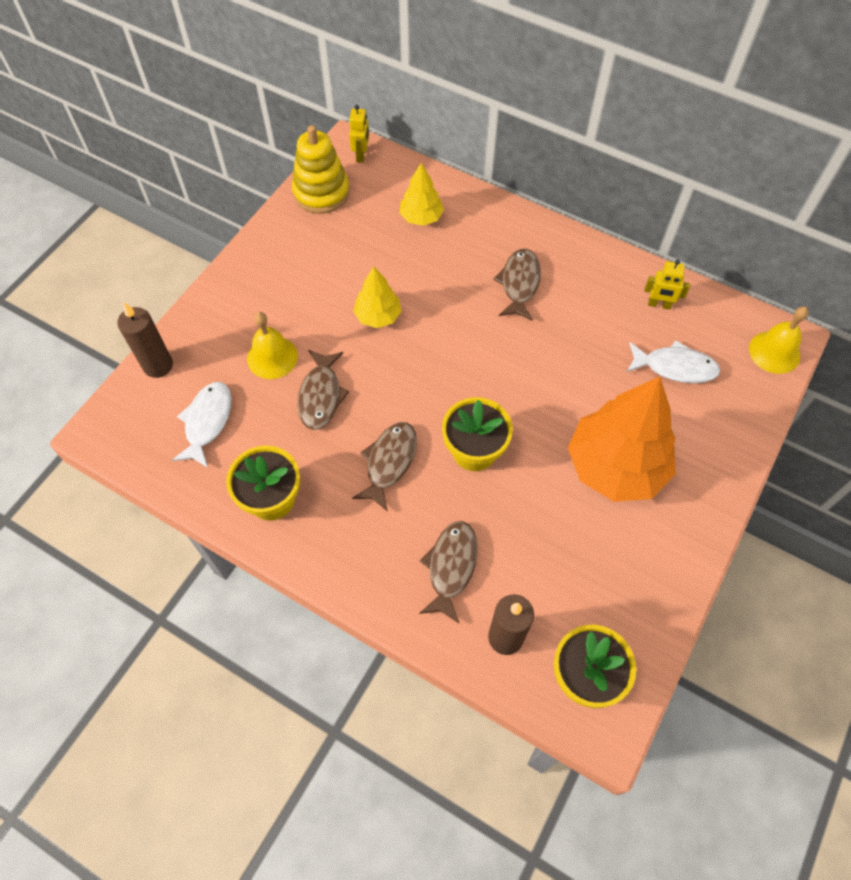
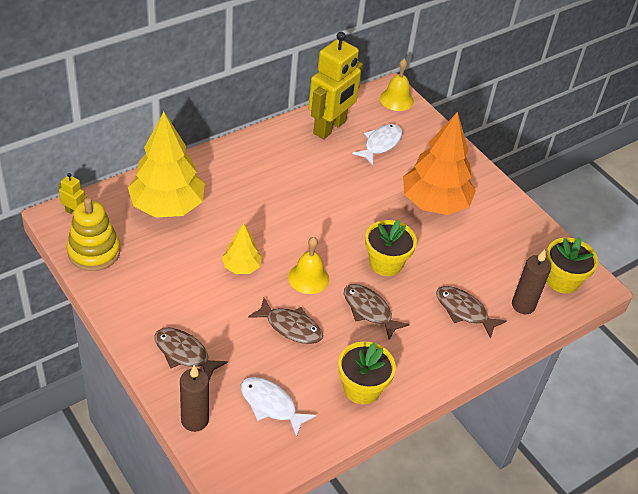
camera: 70 degrees left, 15 degrees down
(272, 357) = (236, 343): yellow bell -> yellow bell (308, 278)
(421, 217) = (167, 206): yellow tree -> yellow tree, size x1.99
(519, 284) = (267, 182): brown fish -> brown fish (184, 354)
(659, 304) = (330, 128): yellow robot -> yellow robot, size x2.33

